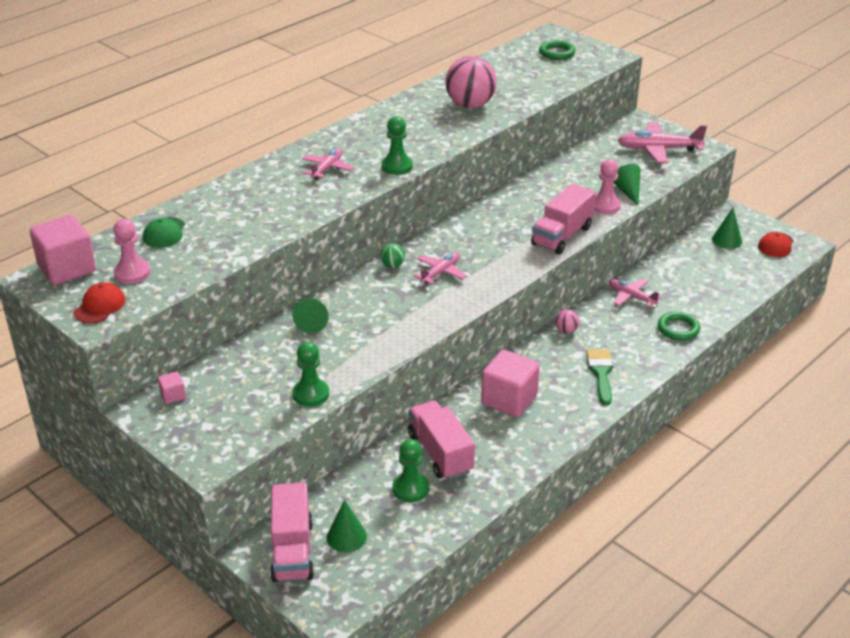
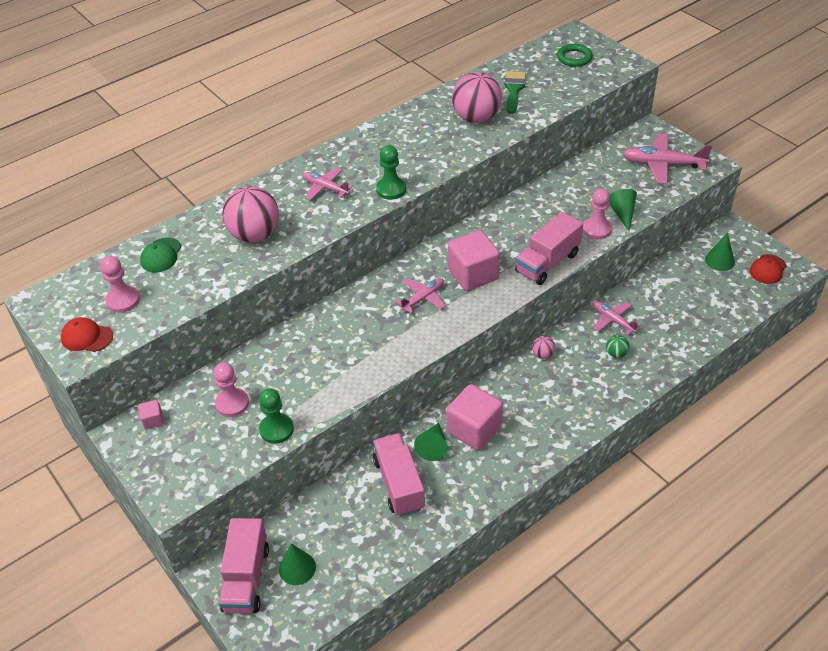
camera: 10 degrees right, 10 degrees up
(67, 269) = (66, 291): pink cube -> pink cube (473, 274)
(100, 306) = (87, 337): red cap -> red cap turned 105 degrees counterclockwise
(257, 375) = (232, 403): none -> pink pawn
(262, 211) = (255, 235): none -> pink ball
(312, 321) = (294, 346): green cone -> green cone (433, 446)
(327, 168) = (325, 188): pink plane -> pink plane turned 90 degrees counterclockwise
(392, 265) = (380, 287): green ball -> green ball (616, 353)
(410, 489) = (364, 521): green pawn -> none
(601, 373) = (567, 406): green brush -> green brush (514, 90)
(678, 329) = (651, 361): green ring -> none

